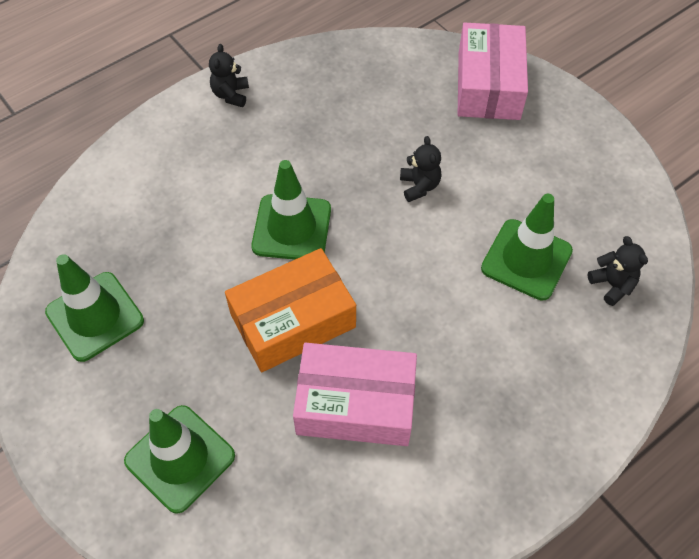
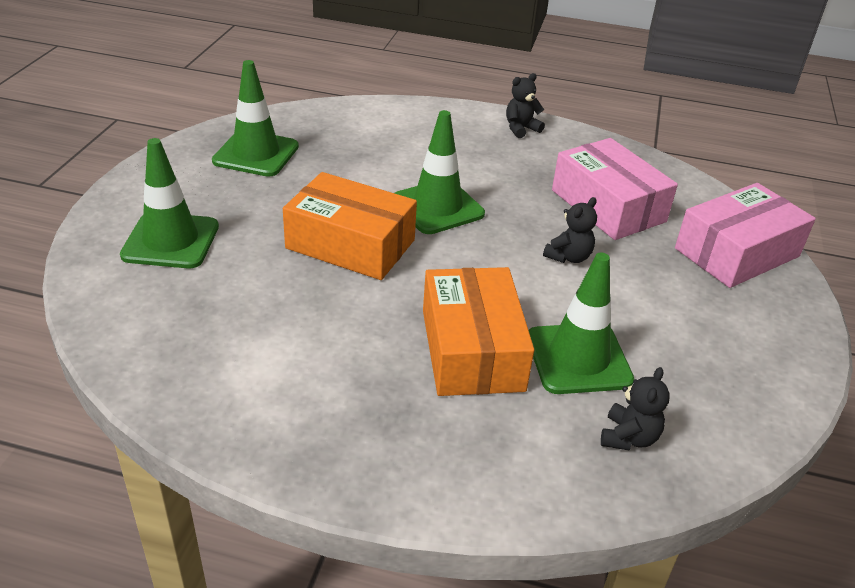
camera: 50 degrees right, 20 degrees down
(355, 404) = (305, 312): pink box -> pink box (608, 206)
(474, 317) = (472, 349): none -> orange box

